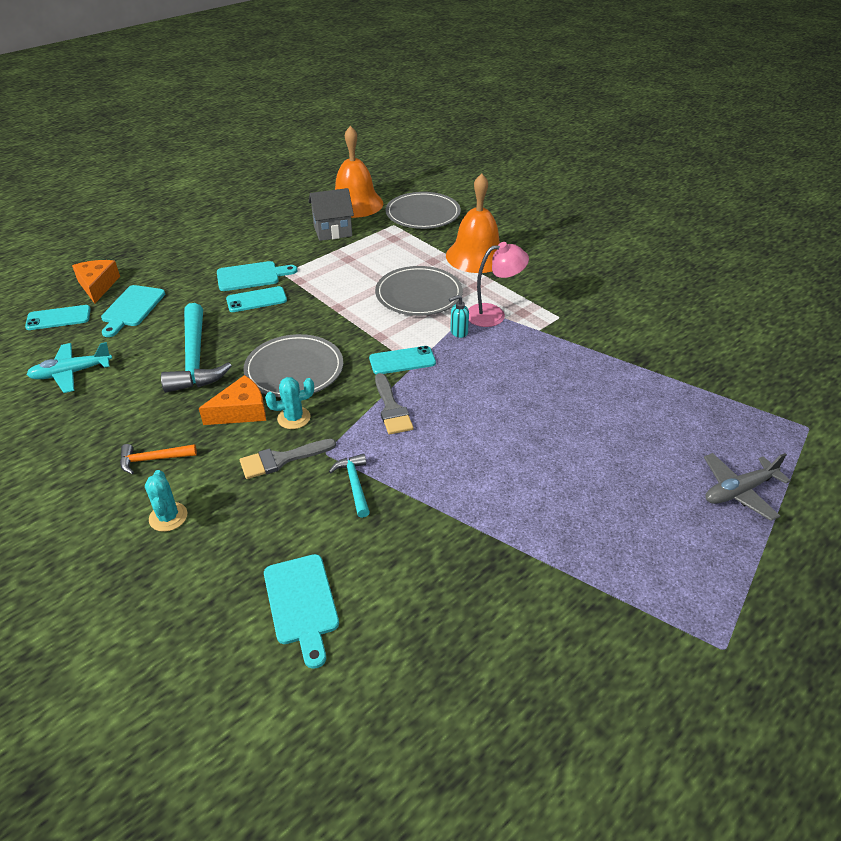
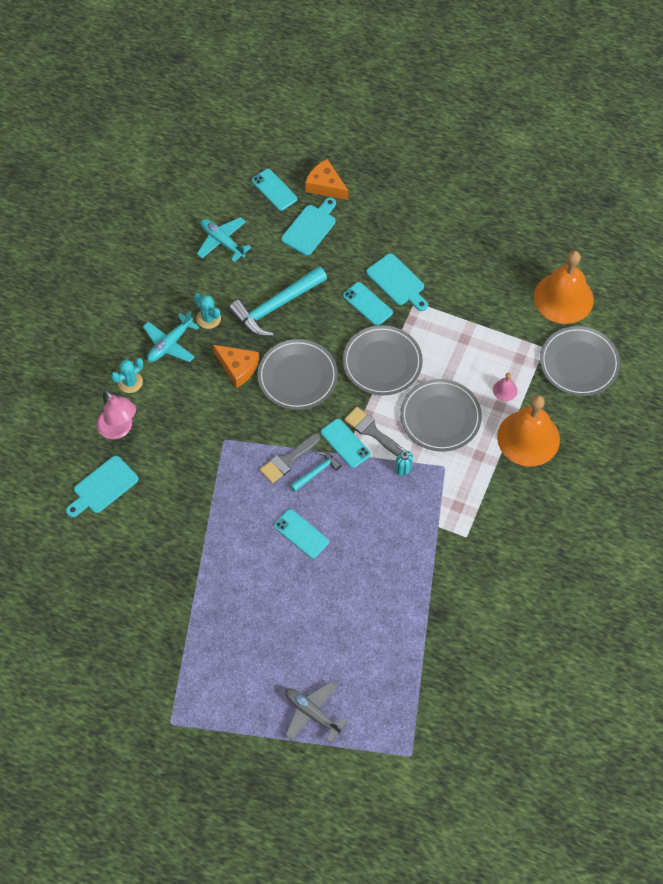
camera: 65 degrees right, 20 degrees up
(97, 286) = (325, 186): orange cheese -> orange cheese turned 105 degrees counterclockwise
(132, 308) = (310, 228): turquoise cutting board -> turquoise cutting board turned 135 degrees clockwise
(153, 459) = (170, 344): orange hammer -> turquoise plane
(281, 459) = (205, 417): grey brush -> grey brush (371, 431)
(294, 418) = (247, 403): turquoise cactus -> turquoise cactus (208, 318)
(329, 310) = (382, 362): none -> grey plate
(332, 231) = (503, 304): grey house -> none
(354, 484) = (204, 470): turquoise hammer -> turquoise hammer (317, 471)
(419, 254) = (505, 390): none -> pink bell
(493, 314) = (442, 485): pink lamp -> pink lamp (119, 429)
(493, 427) = (301, 534): none -> turquoise phone

